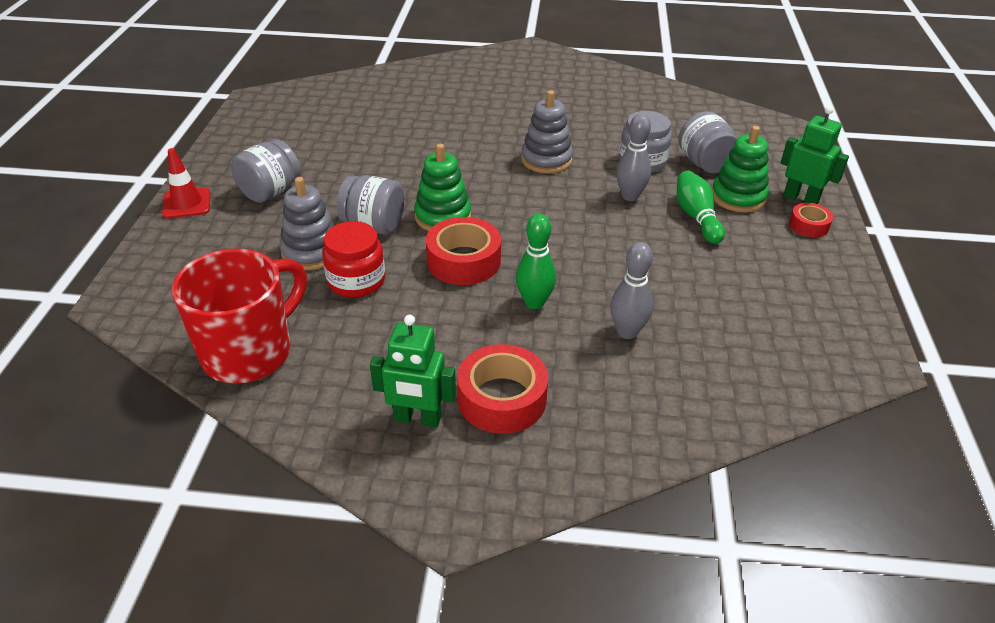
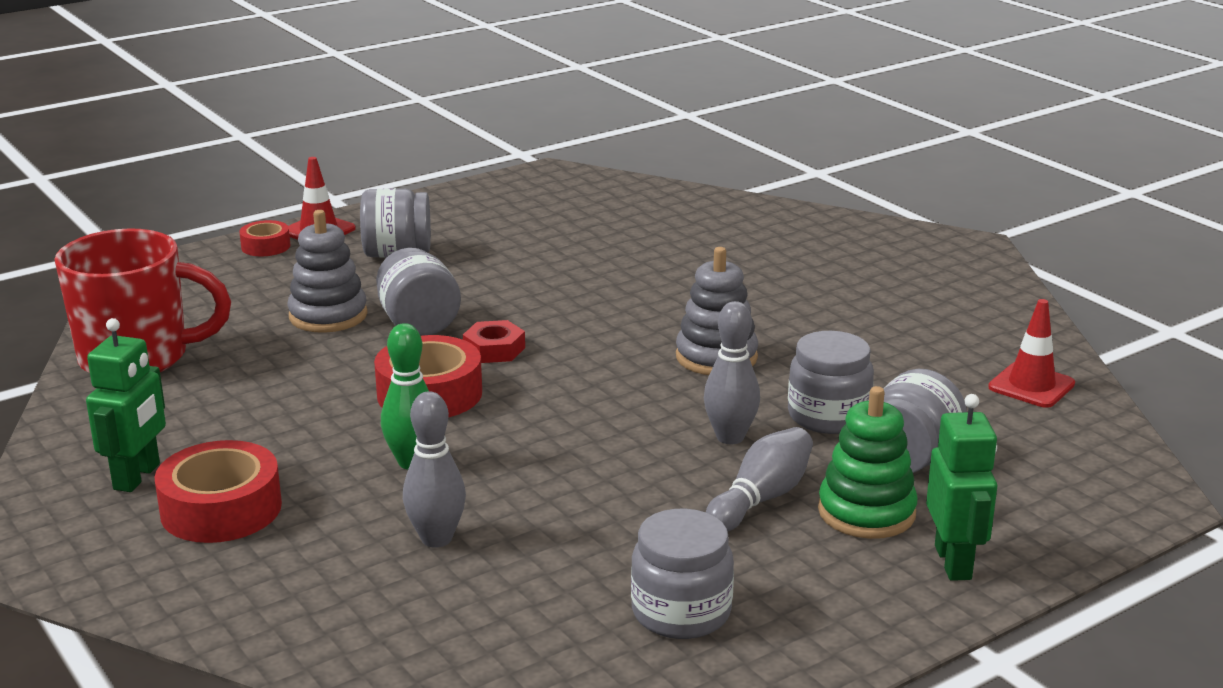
camera: 50 degrees right, 15 degrees down
(356, 281) = (312, 356): red jar -> none
(417, 419) = (137, 477): green robot -> green robot turned 135 degrees counterclockwise
(443, 217) = (494, 349): green stacking toy -> red nut
(677, 104) = (1031, 386): none -> red traffic cone
(696, 217) = (761, 499): green bowling pin -> grey bowling pin
(774, 289) = (681, 612): none -> grey jar
(809, 225) = (891, 591): red tape -> red tape (266, 246)

